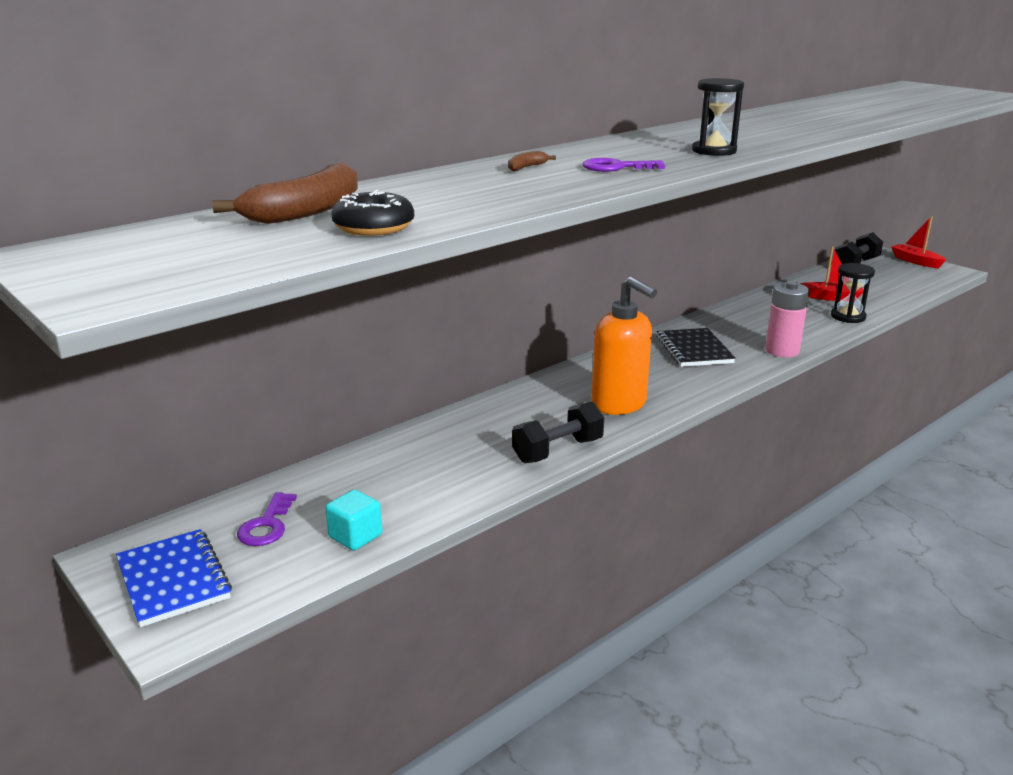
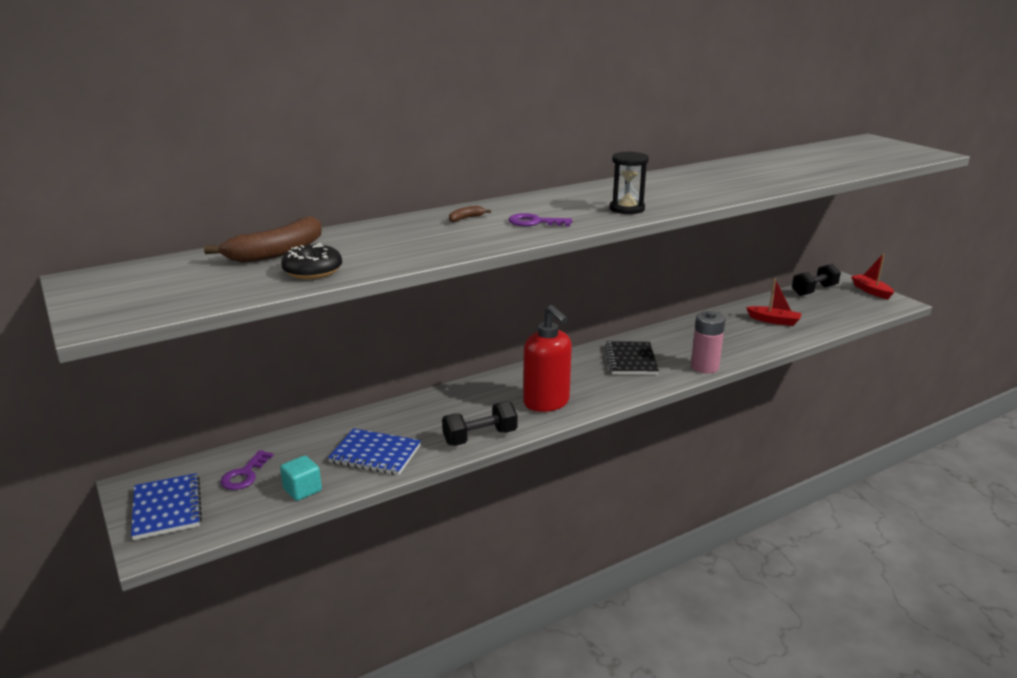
camera: 10 degrees right, 0 degrees up
(433, 483) = (375, 454): none -> blue notebook
(619, 404) = (546, 403): orange soap dispenser -> red soap dispenser
(848, 317) = (779, 340): black hourglass -> none

